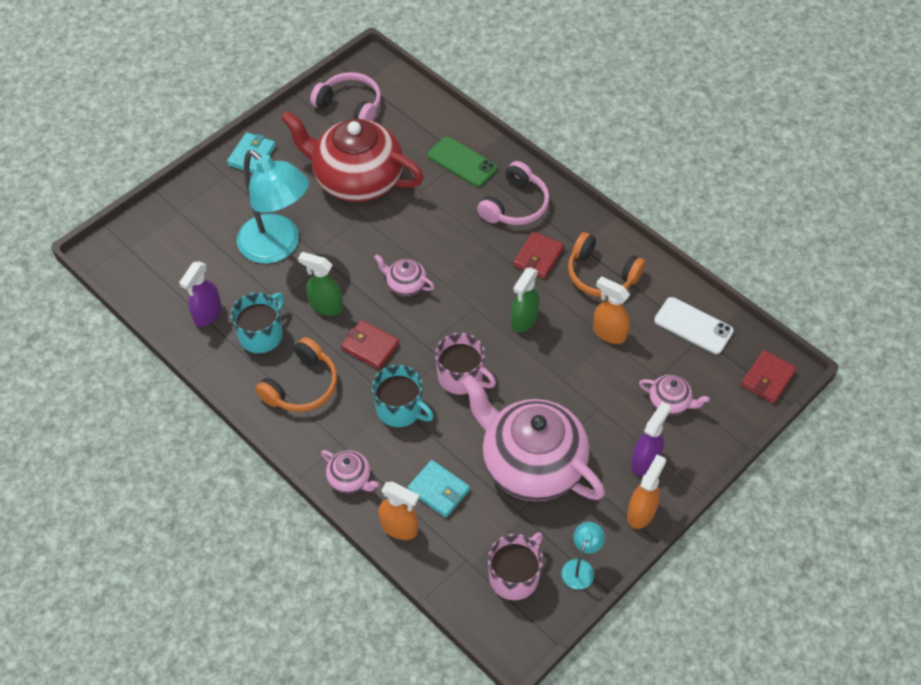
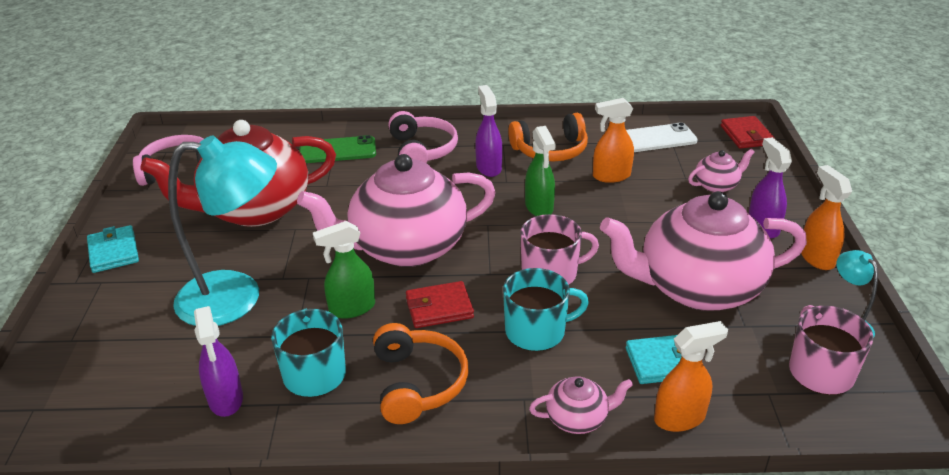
camera: 45 degrees left, 20 degrees down
(405, 284) = (406, 247): pink teapot -> pink teapot, size x2.37
(538, 257) = (488, 167): red wallet -> purple spray bottle

